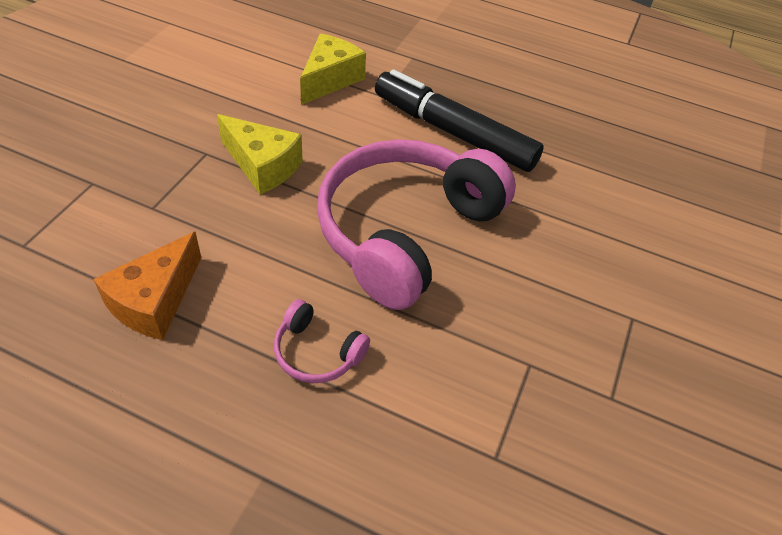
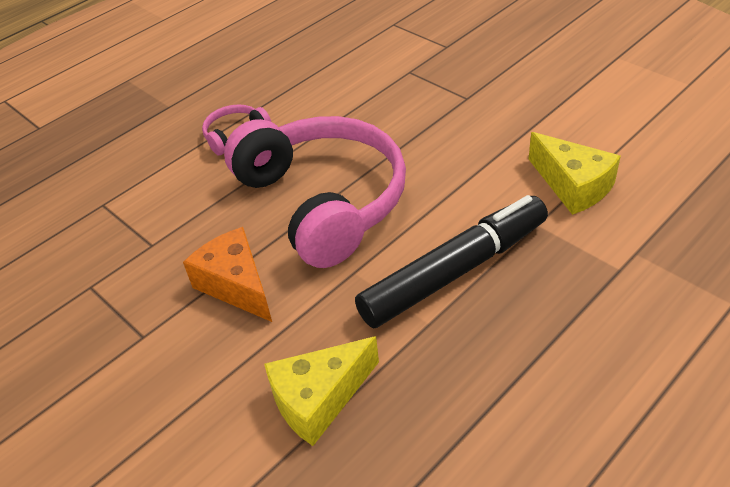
camera: 120 degrees right, 5 degrees down
(155, 301) = (318, 72): orange cheese -> orange cheese (236, 285)
(262, 166) = (440, 127): yellow cheese -> yellow cheese (319, 399)

